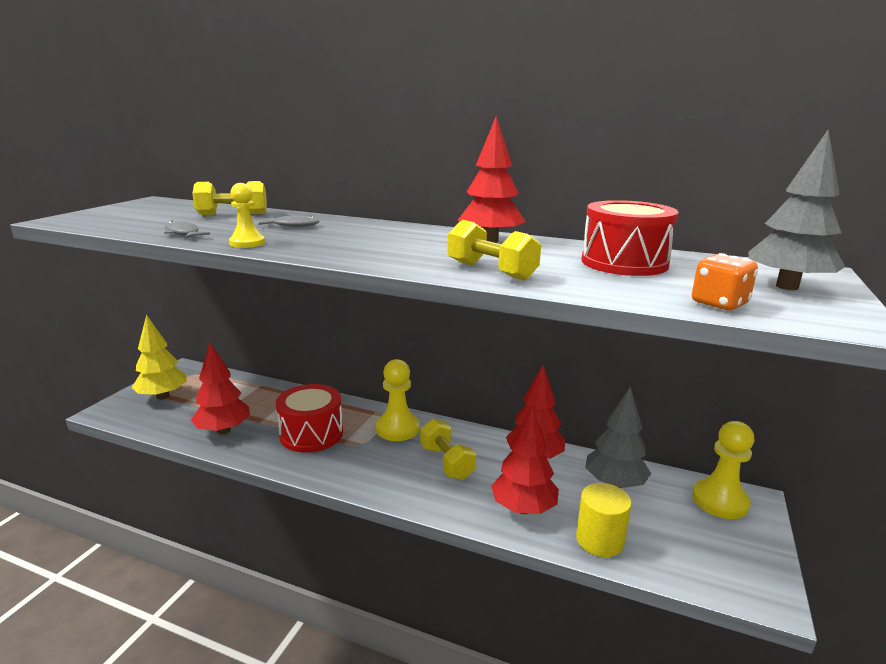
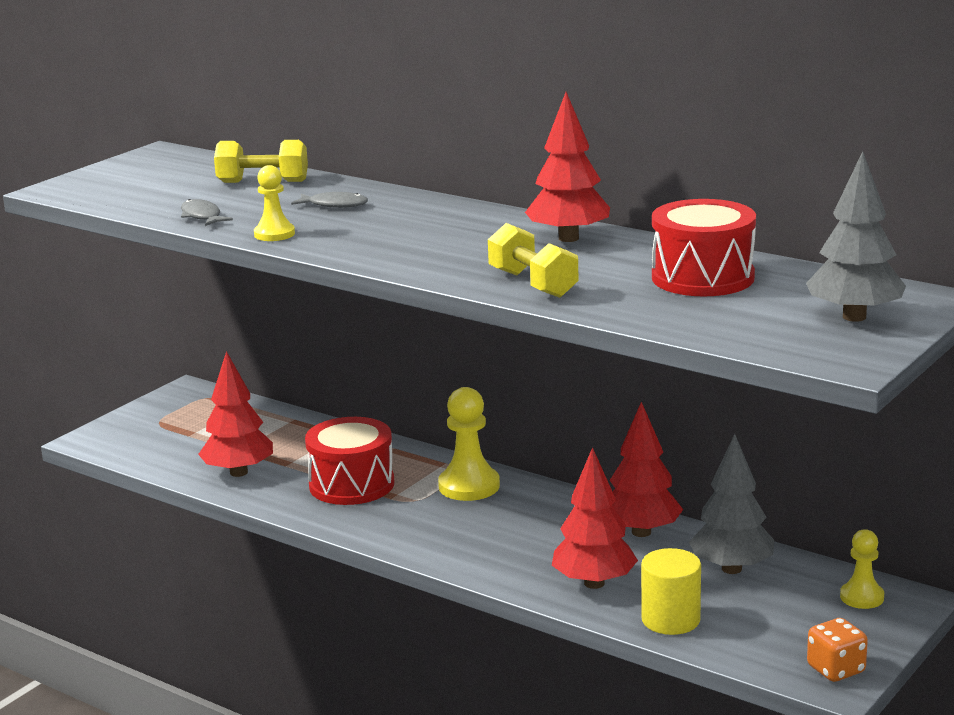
camera: 15 degrees right, 0 degrees up
(163, 396) = (160, 426): yellow tree -> none
(446, 462) = (519, 529): yellow dumbbell -> none
(719, 303) = (742, 334): orange dice -> orange dice (836, 669)
(720, 501) = (862, 597): yellow pawn -> yellow pawn, size x0.62

